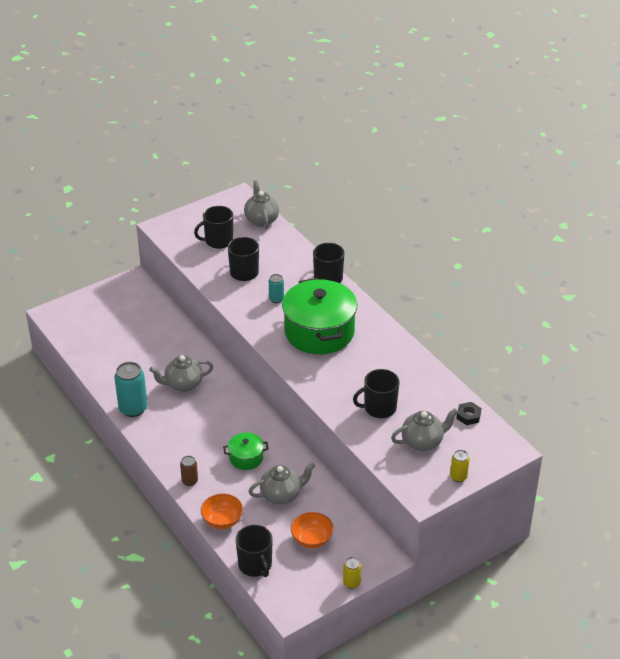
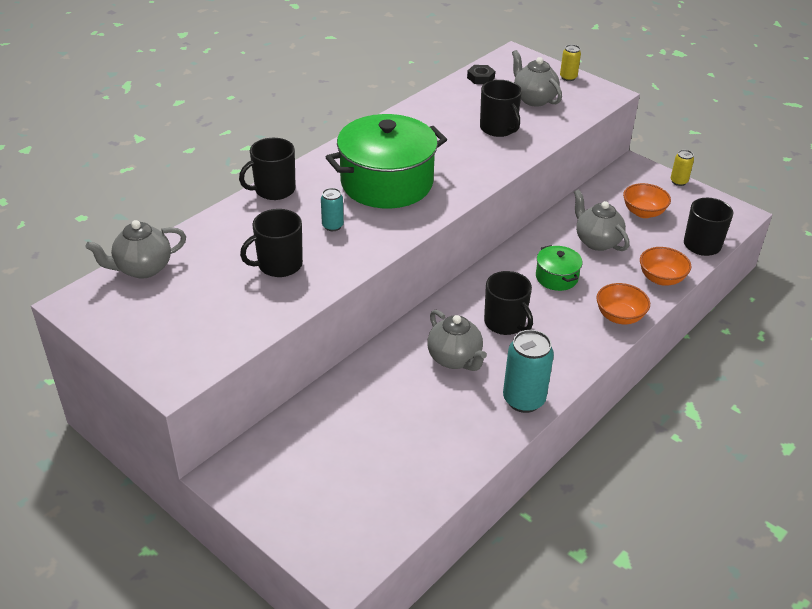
camera: 105 degrees left, 0 degrees up
(190, 481) = (619, 316): brown can -> orange bowl
(218, 241) = (205, 304): black mug -> black mug (505, 323)

